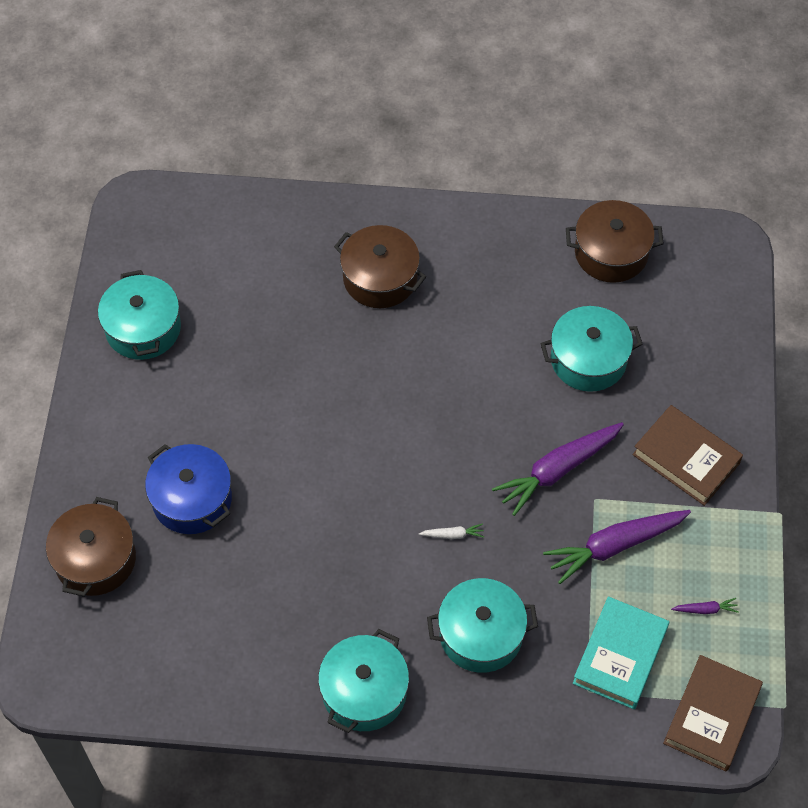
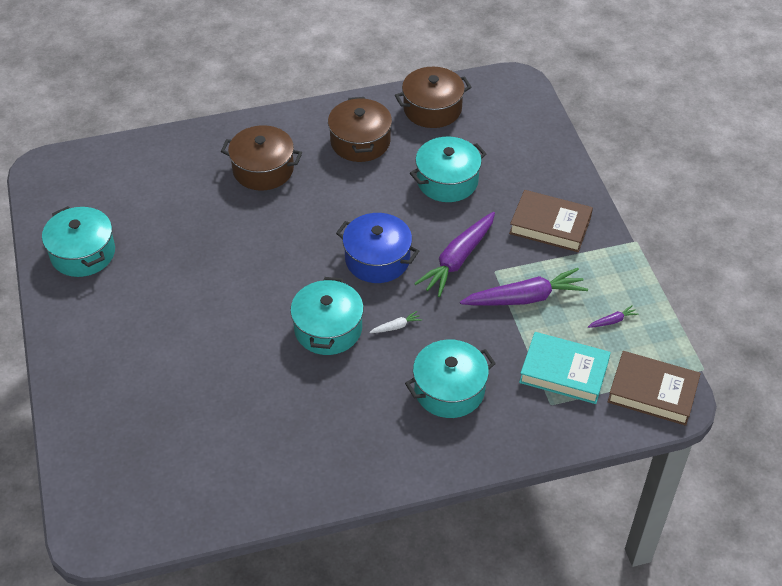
camera: 20 degrees left, 10 degrees down
(95, 559) = (105, 431): brown pot -> brown pot (360, 142)
(192, 499) = (172, 363): blue pot -> blue pot (377, 259)
(364, 692) = (373, 460): turquoise pot -> turquoise pot (328, 329)
(615, 546) = (524, 298): purple carrot -> purple carrot turned 150 degrees counterclockwise
(620, 656) = (564, 372): turquoise book -> turquoise book turned 75 degrees counterclockwise
(711, 716) = (652, 392): brown book -> brown book turned 75 degrees counterclockwise

